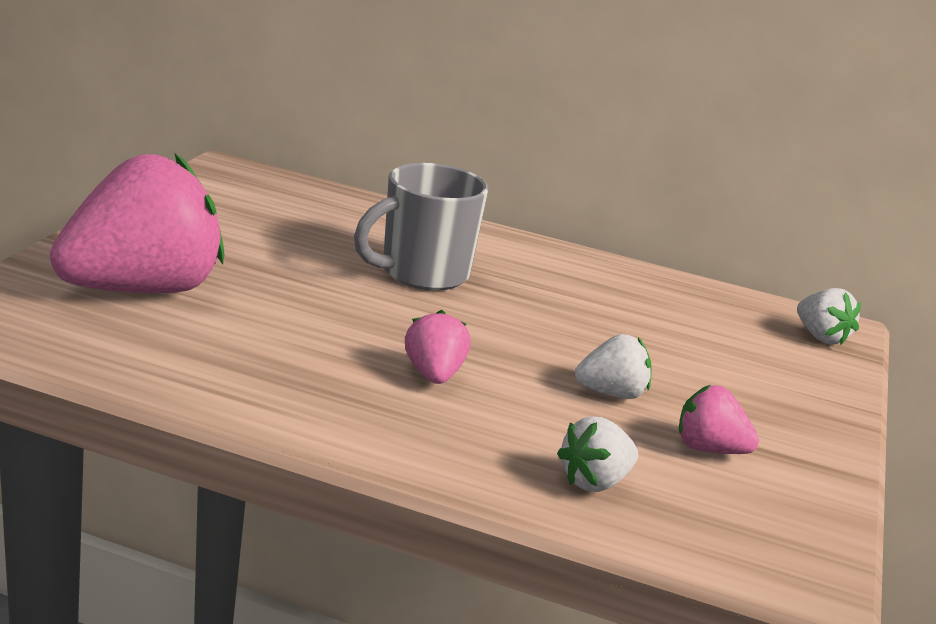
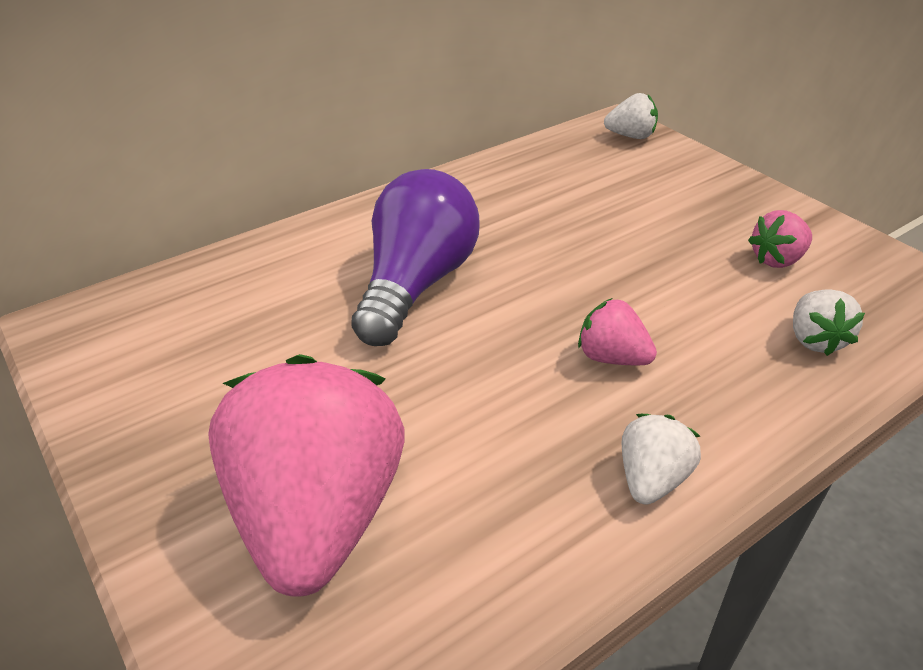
camera: 50 degrees left, 15 degrees up
(422, 274) = (416, 284): grey mug -> purple light bulb
(611, 393) = (679, 269): white strawberry -> white strawberry (651, 479)

